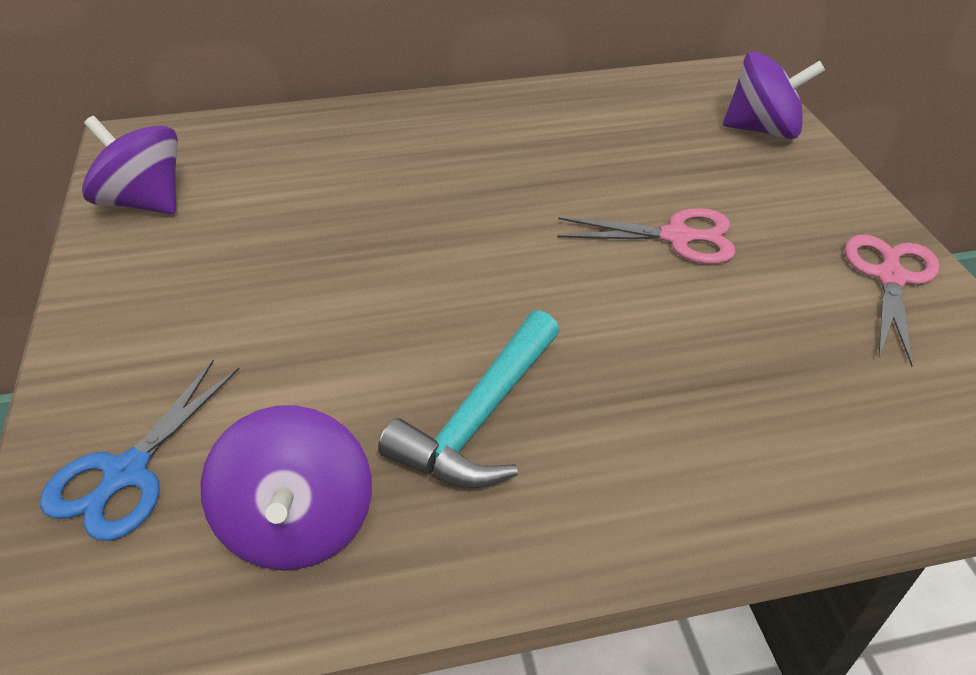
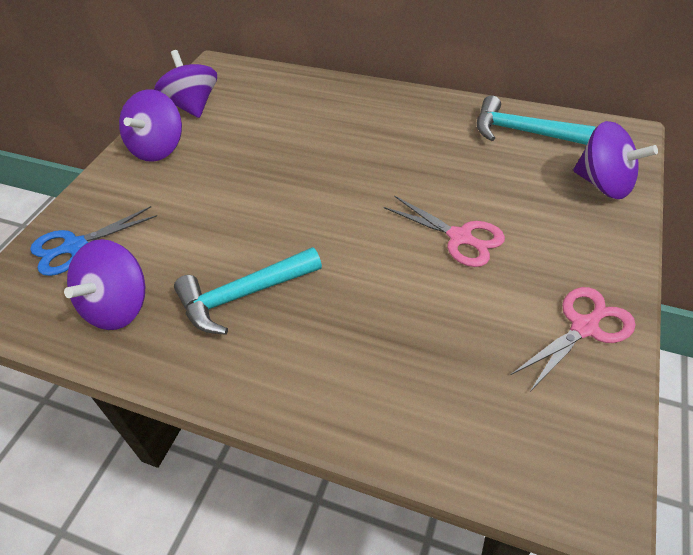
camera: 35 degrees right, 5 degrees up
(141, 277) = (158, 148): none -> purple spinning top
(627, 103) = (521, 132): none -> turquoise hammer

